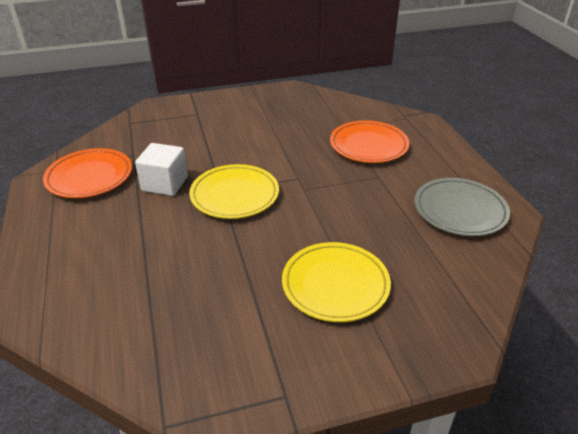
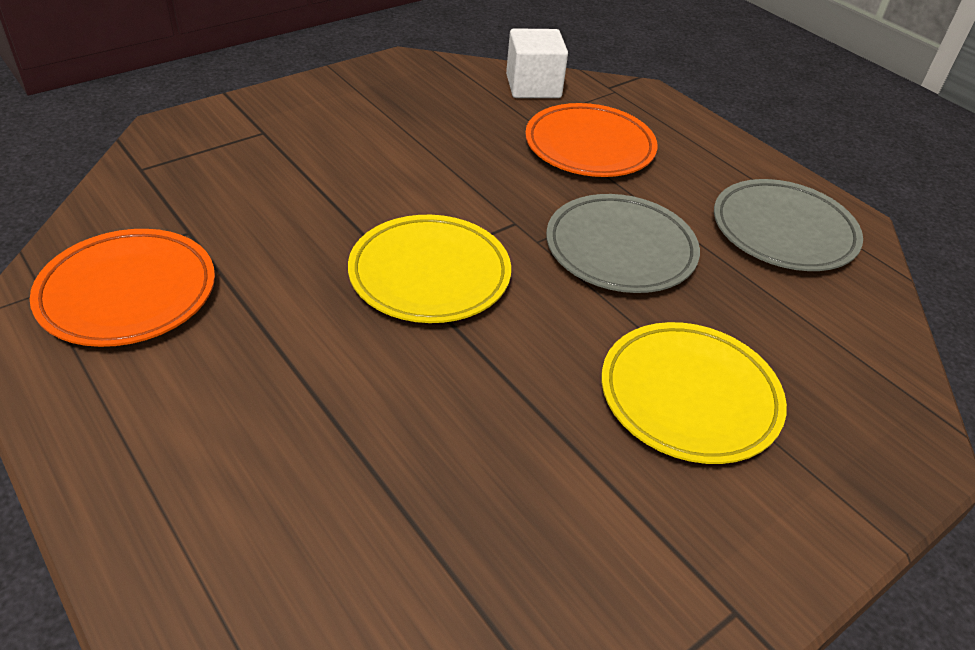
camera: 25 degrees left, 5 degrees up
(165, 184) = (288, 278): white cube -> white cube (533, 86)
(349, 202) = (620, 249): none -> grey plate

